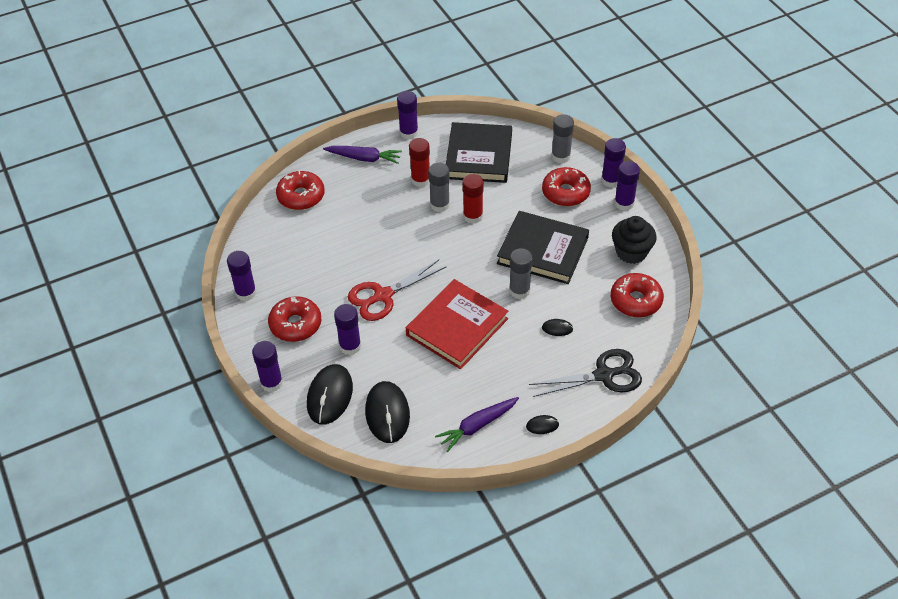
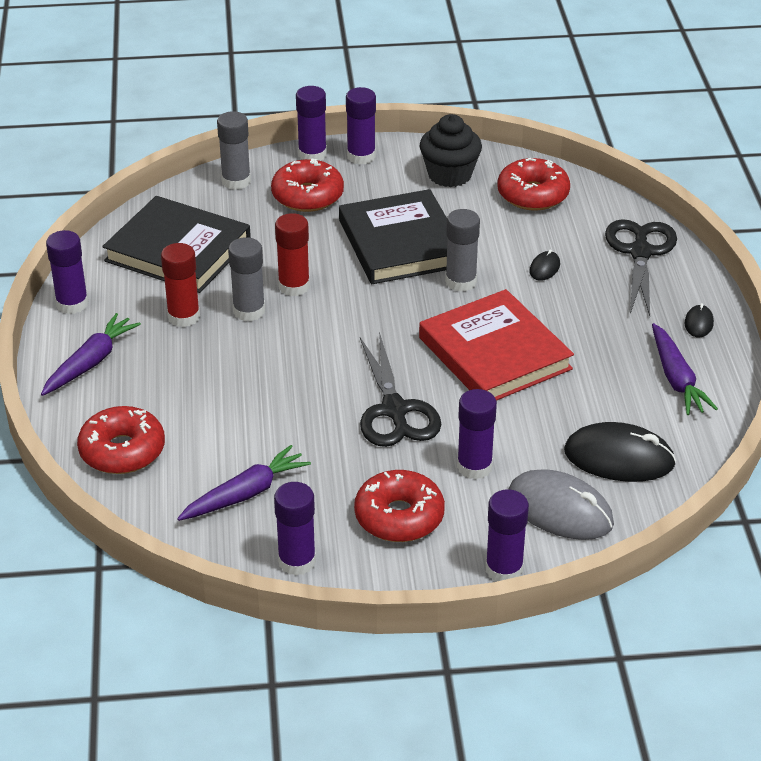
camera: 70 degrees left, 10 degrees down
(288, 255) = (245, 494): none -> purple carrot
(330, 396) = (560, 510): black mouse -> grey mouse
(383, 296) = (394, 410): red scissors -> black scissors
(542, 251) = (401, 243): black book -> black book turned 60 degrees counterclockwise

